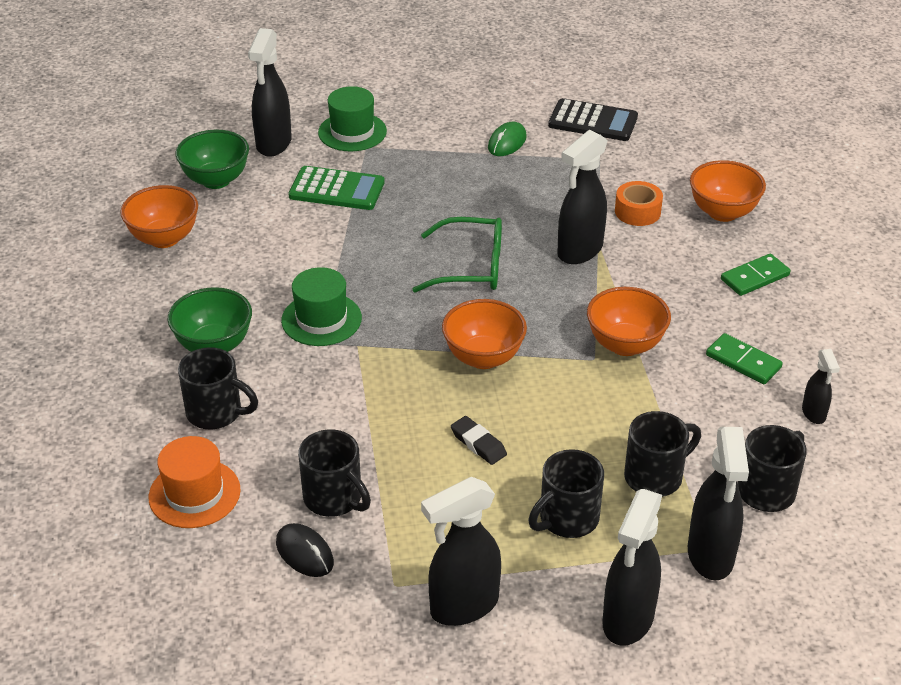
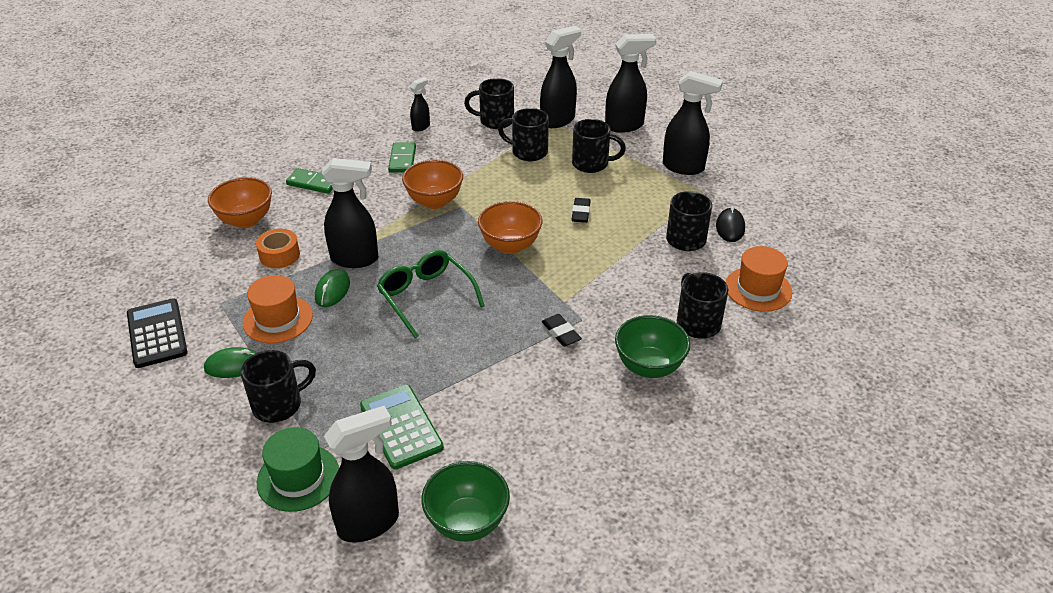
camera: 130 degrees left, 0 degrees up
(164, 238) = (580, 491): orange bowl -> none
(321, 319) = (561, 333): green hat -> black eraser
(435, 147) = (279, 405): none -> black mug
(540, 180) = (278, 319): none -> orange hat
(546, 221) = (332, 290): none -> green mouse

